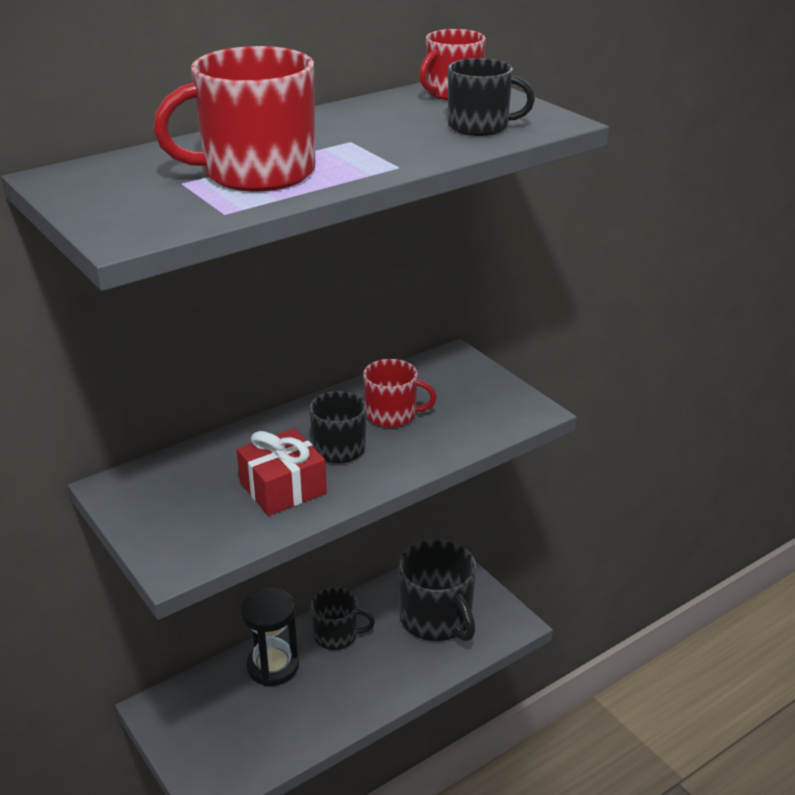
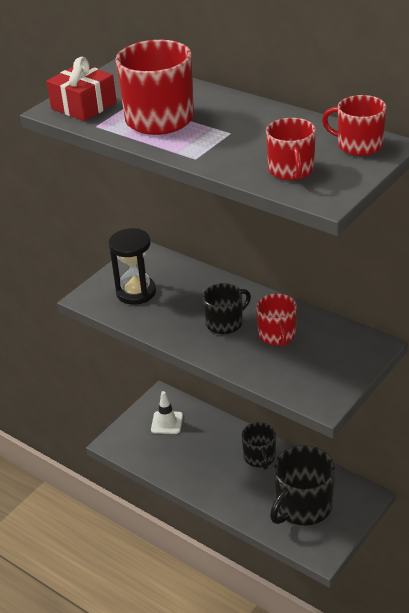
camera: 75 degrees right, 5 degrees up
(211, 715) = (167, 423): none -> white traffic cone
(273, 666) = (217, 435): black hourglass -> black hourglass (136, 292)
(283, 488) = (172, 313): red gift -> red gift (84, 106)
(480, 126) = (291, 170): black mug -> red mug

